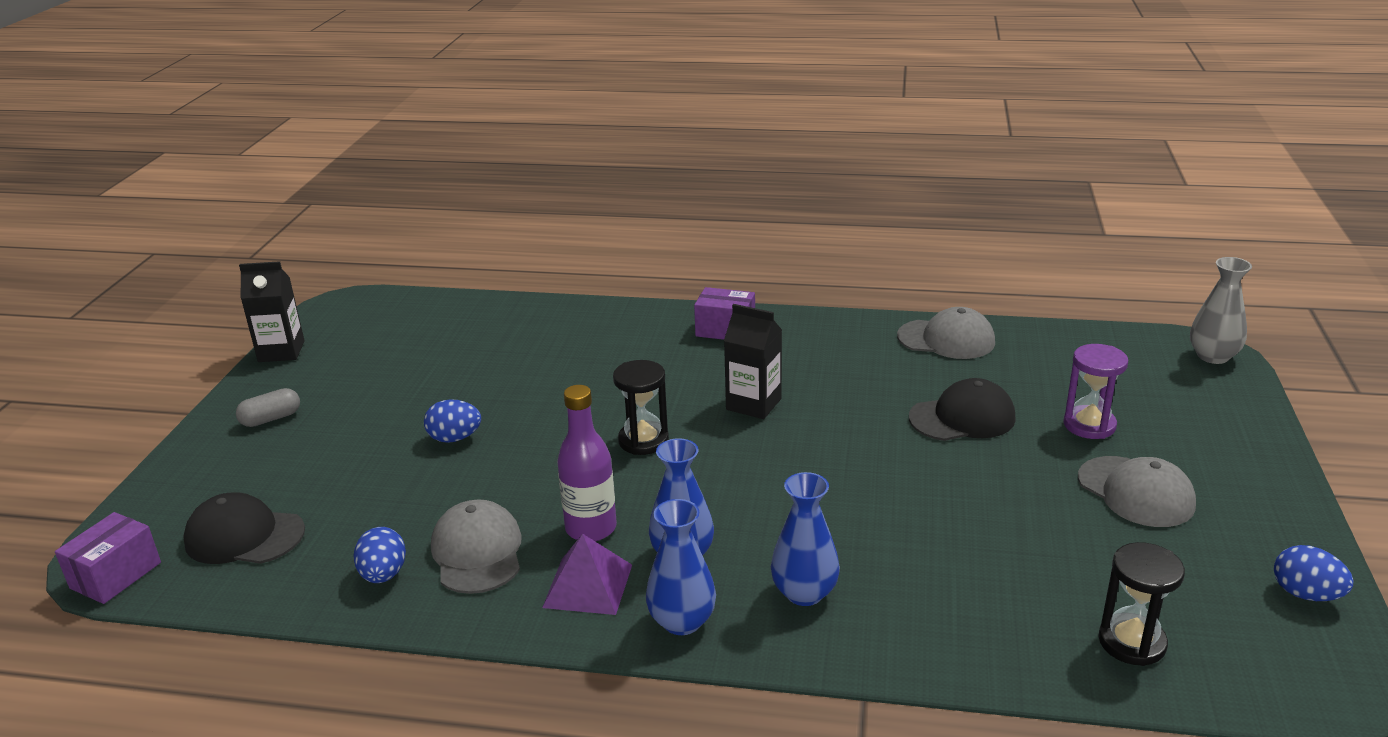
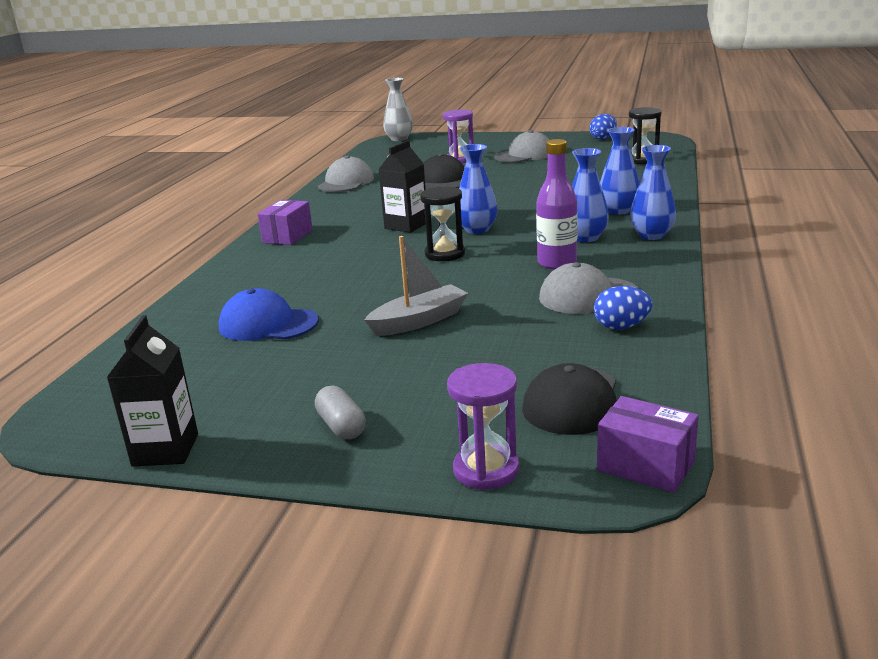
camera: 85 degrees left, 5 degrees down
(164, 492) = (486, 470): none -> purple hourglass
(455, 438) = (419, 321): blue egg -> grey boat
(481, 356) = (268, 324): none -> blue cap
(588, 586) = (622, 260): purple pyramid -> none
(731, 460) = (477, 229): none -> blue vase

